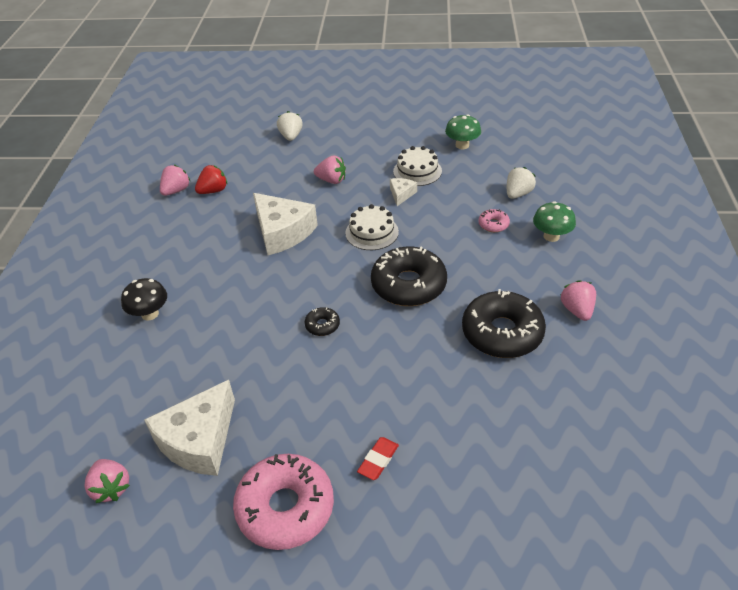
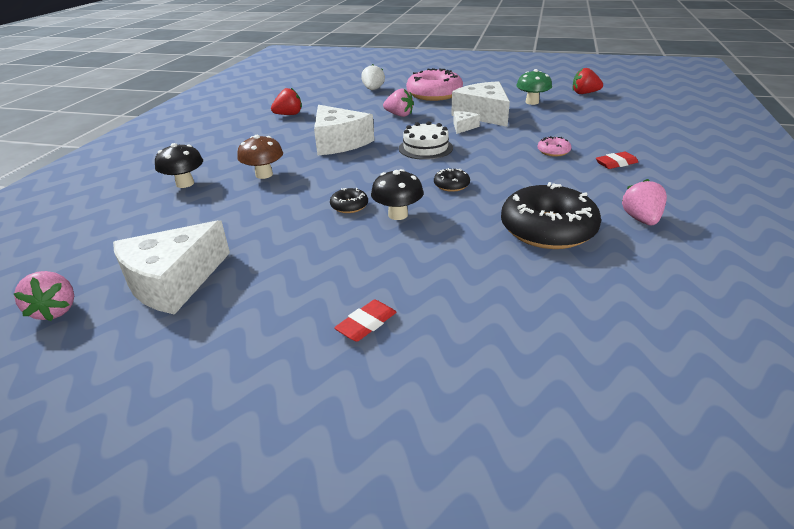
camera: 10 degrees right, 10 degrees down
(176, 191) = (256, 113): pink strawberry -> none
(224, 291) = (264, 175): none -> brown mushroom
(285, 508) = (235, 355): pink donut -> pink donut (434, 94)
(370, 331) = (398, 215): none -> black mushroom
(408, 285) = (451, 185): black donut -> black donut, size x0.44
(417, 171) = (483, 114): white cake -> white cheese
(512, 125) = (584, 93): none -> red strawberry
(518, 194) = (583, 134): white strawberry -> none
(551, 236) = (616, 163): green mushroom -> red eraser

